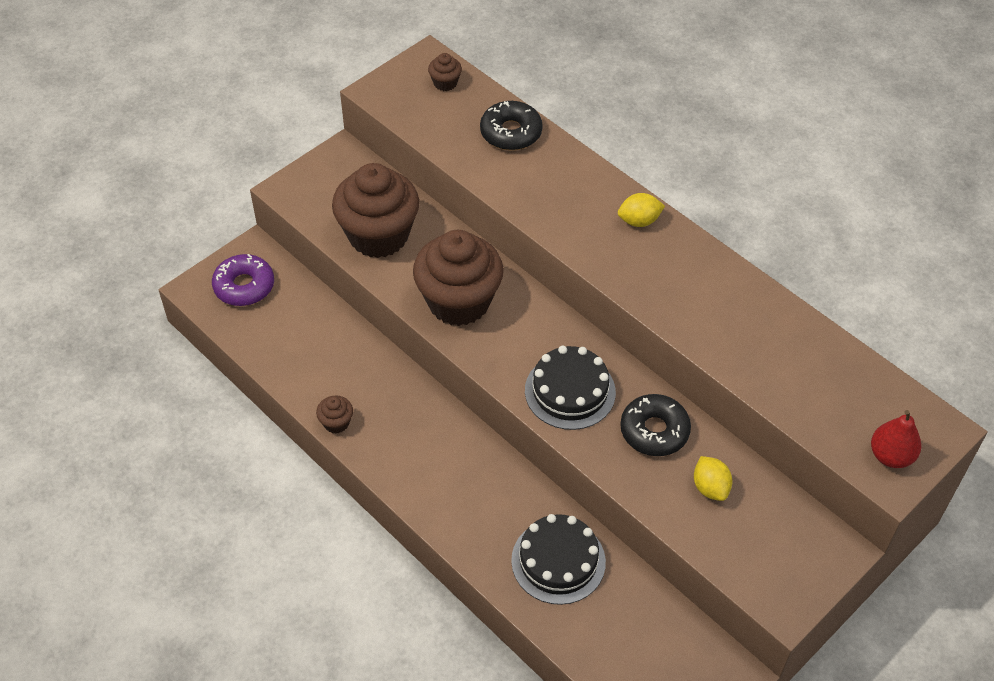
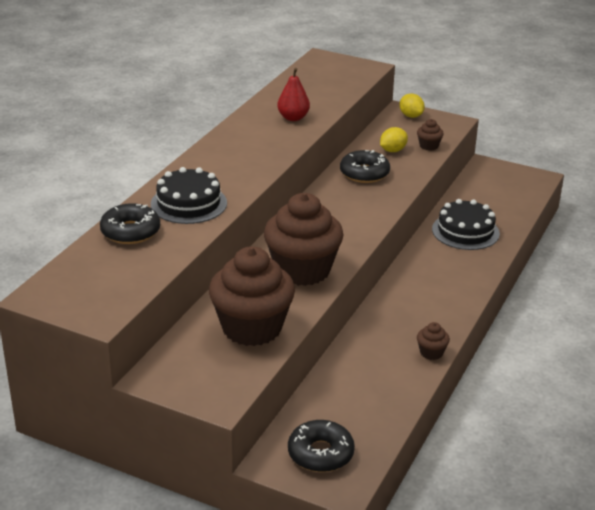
camera: 110 degrees left, 20 degrees down
(244, 286) = (320, 453): purple donut -> black donut
(445, 83) = (73, 279): brown cupcake -> brown cupcake (429, 146)
(570, 391) = (355, 208): black cake -> black cake (189, 203)
(639, 221) = (207, 162): yellow lemon -> yellow lemon (411, 116)
(890, 456) = (352, 68): red pear -> red pear (293, 118)

